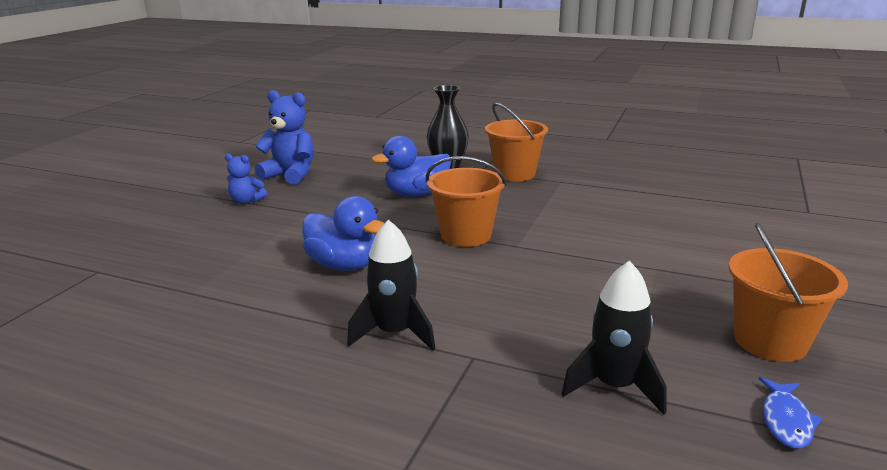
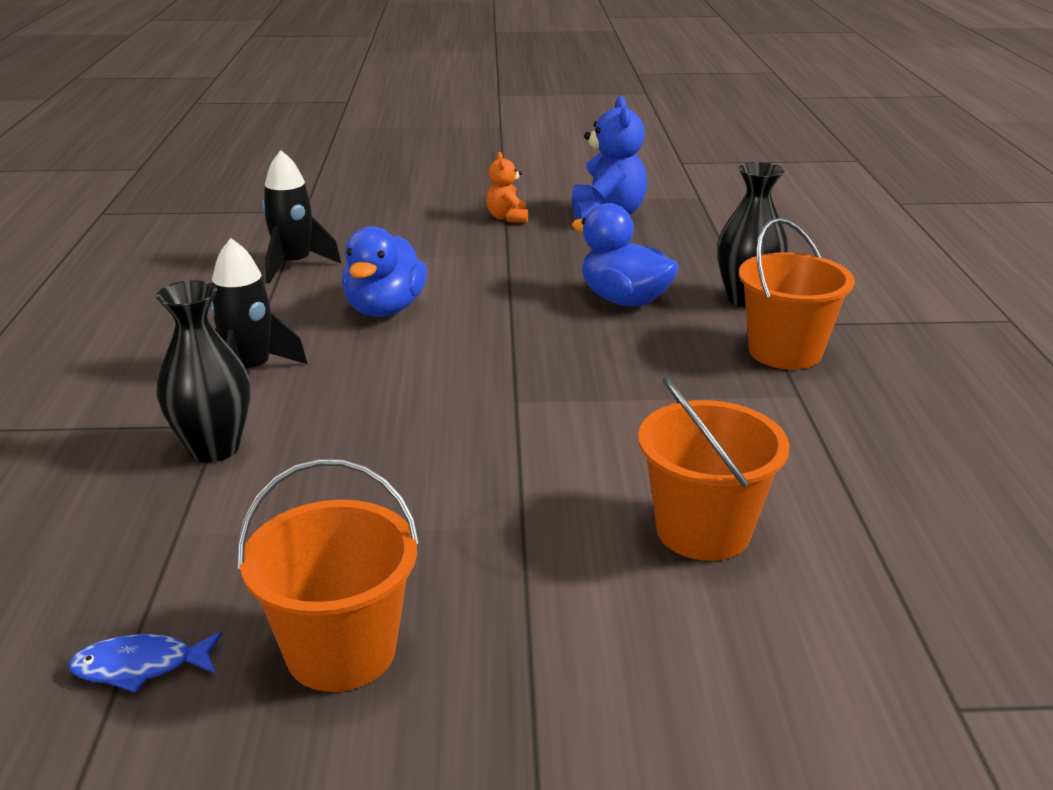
camera: 65 degrees right, 5 degrees up
(246, 201) = (507, 218): blue teddy bear -> orange teddy bear
(466, 235) = (519, 360): orange bucket -> orange bucket (703, 530)
(510, 363) = (214, 448): none -> black vase
(614, 386) = (185, 524): black rocket -> black rocket (294, 265)

